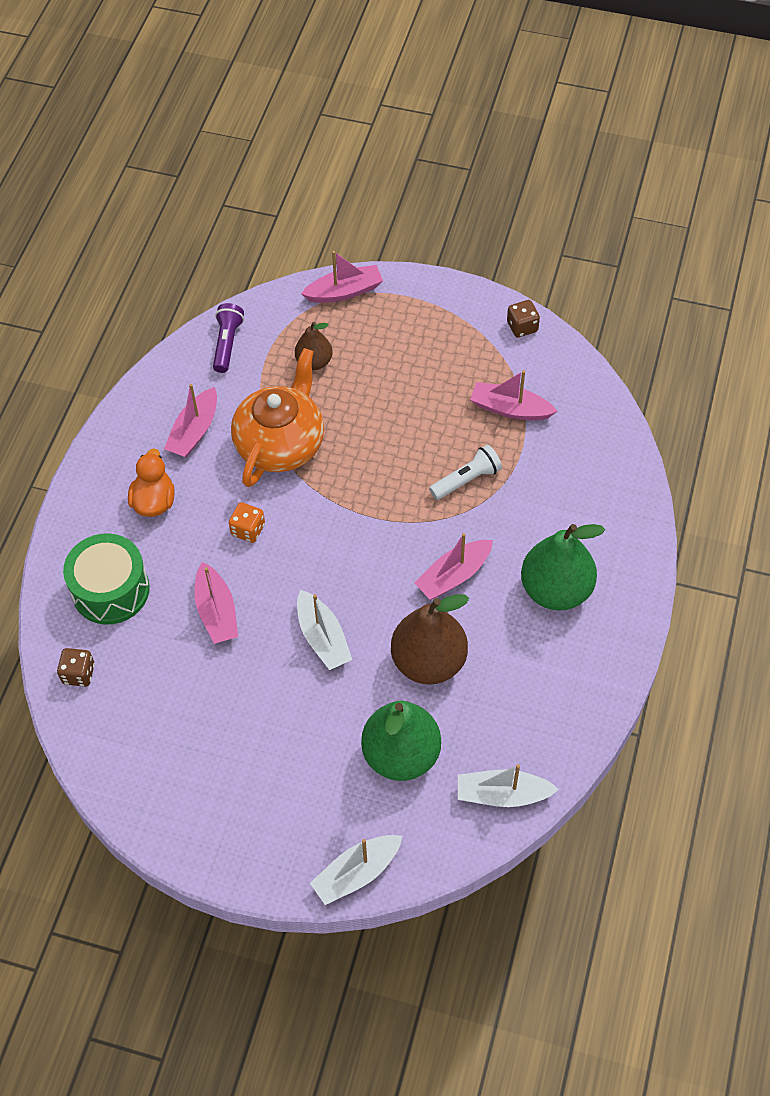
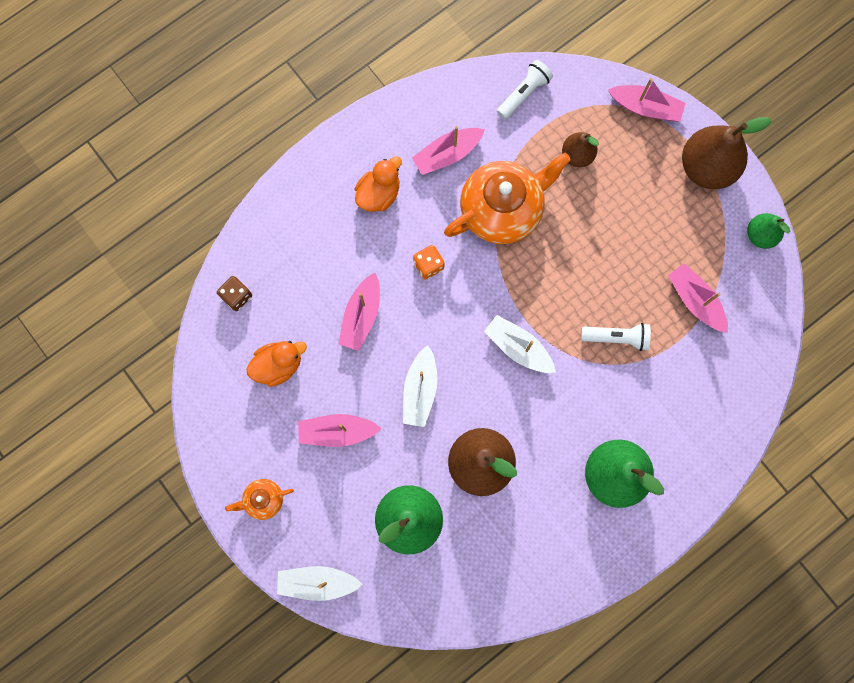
camera: 35 degrees right, 20 degrees up
(111, 590) = (301, 245): green drum -> none
(167, 707) = (278, 365): none -> orange duck
(227, 344) = (524, 94): purple flashlight -> white flashlight
(244, 836) = (263, 500): none -> orange teapot
(434, 305) = (706, 167): none -> brown pear
(454, 575) = (548, 409): pink boat -> pink boat (337, 431)
(502, 794) = (456, 600): white boat -> white boat (518, 347)
(522, 327) = (760, 235): brown dice -> green pear

